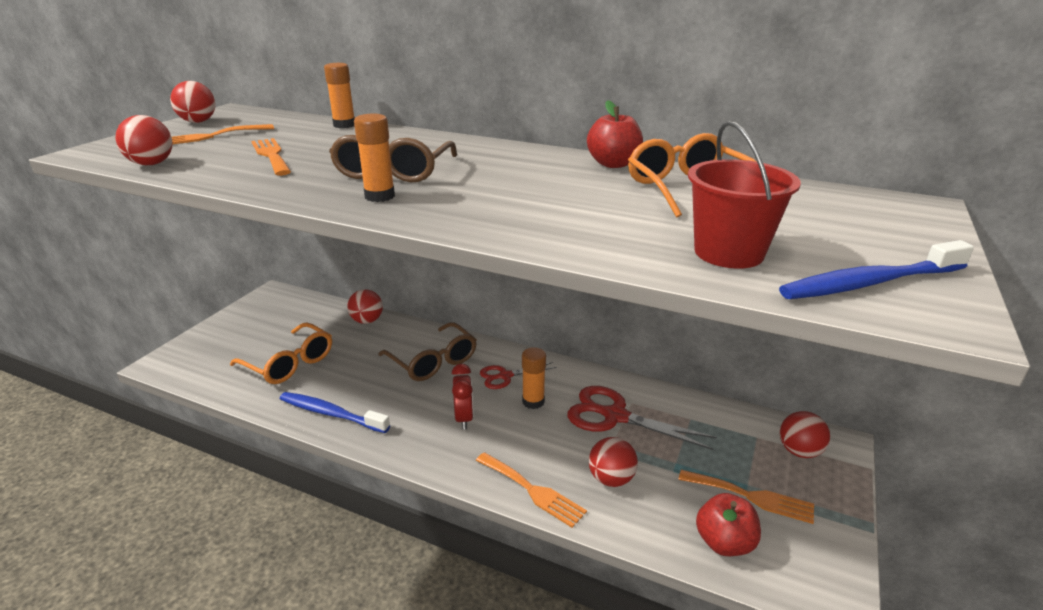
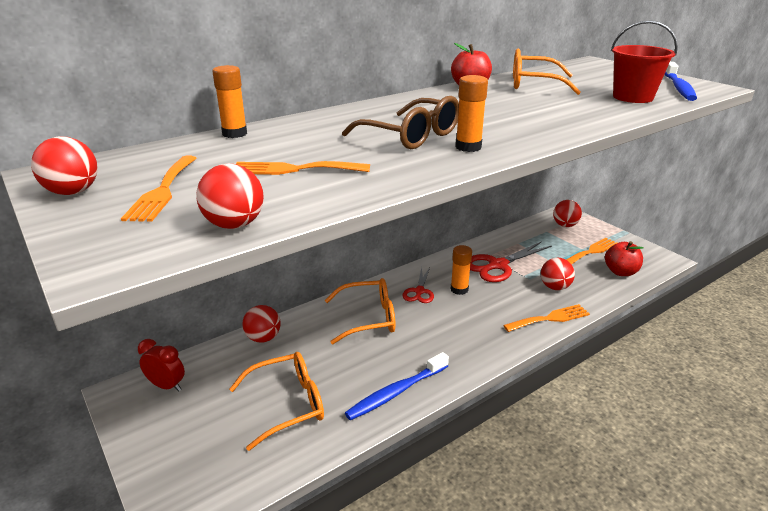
camera: 60 degrees left, 0 degrees up
(433, 361) = (369, 318): brown glasses -> orange glasses
(464, 418) = (455, 324): red clock -> red clock (167, 386)

